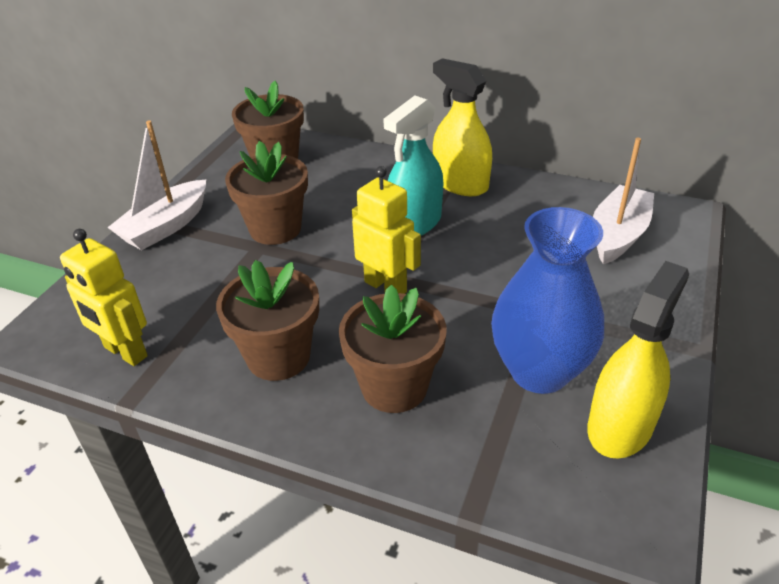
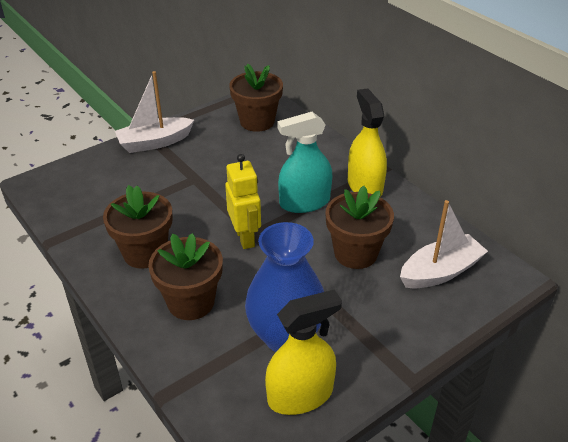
camera: 30 degrees right, 0 degrees up
(125, 352) = (71, 212): yellow robot -> none
(275, 229) = (215, 170): brown flower pot -> brown flower pot (355, 253)

